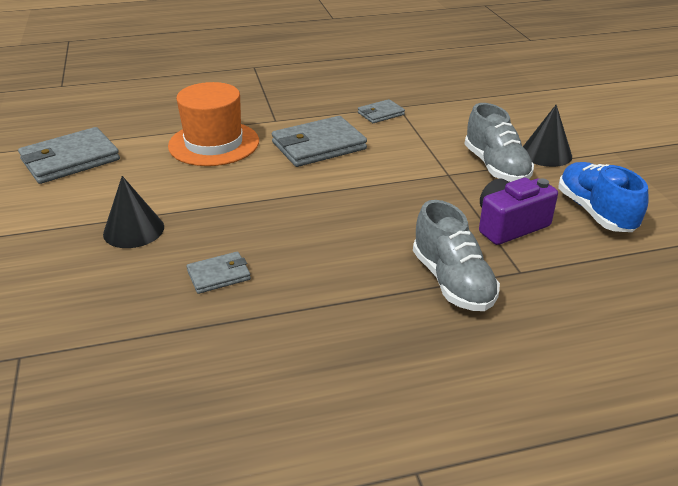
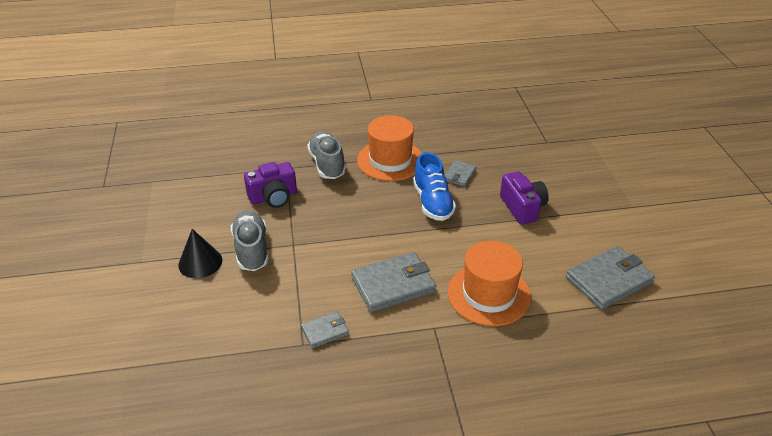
camera: 175 degrees left, 5 degrees up
(133, 230) = (522, 208): black cone -> purple camera
(219, 275) = (459, 175): grey wallet -> grey wallet turned 45 degrees counterclockwise
(341, 296) = (390, 160): none -> orange hat
(595, 212) = (209, 204): blue shoe -> blue shoe (433, 202)

